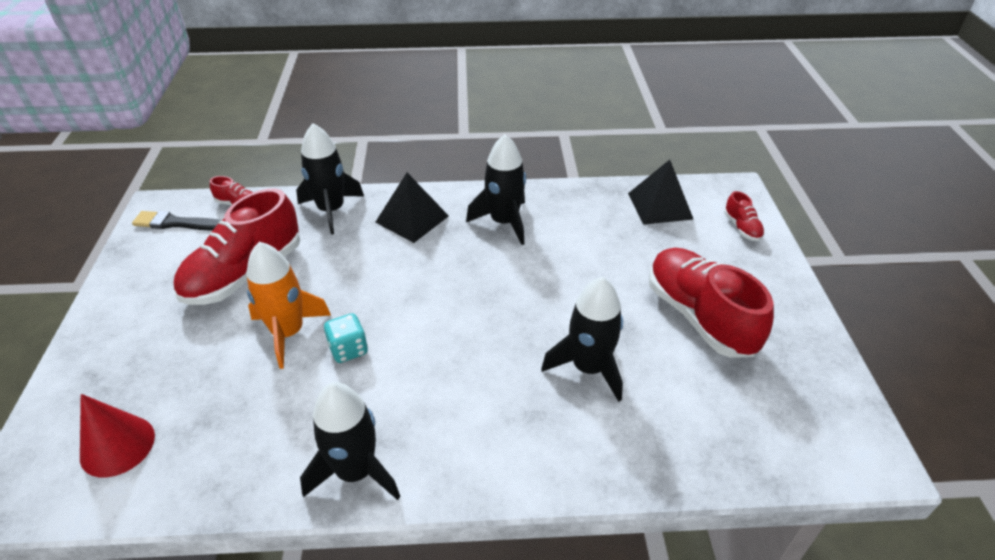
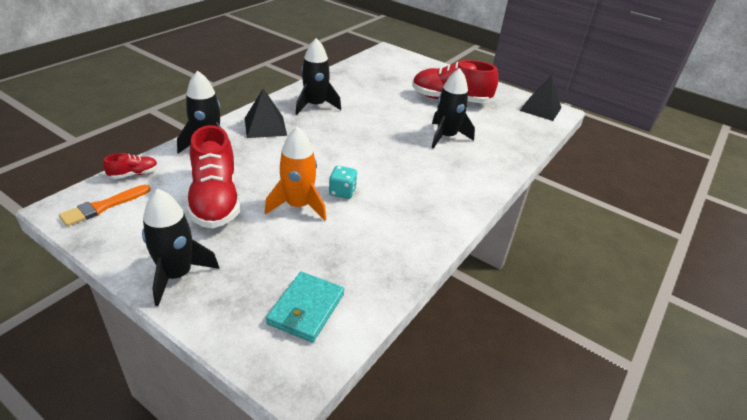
camera: 55 degrees left, 5 degrees down
(117, 446) = (306, 309): red cone -> turquoise wallet
(176, 223) = (103, 207): black brush -> orange brush
(356, 471) = (433, 226): black rocket -> black rocket (177, 275)
(660, 206) = (370, 69): black pyramid -> black pyramid (540, 109)
(742, 228) = (413, 63): red shoe -> none

